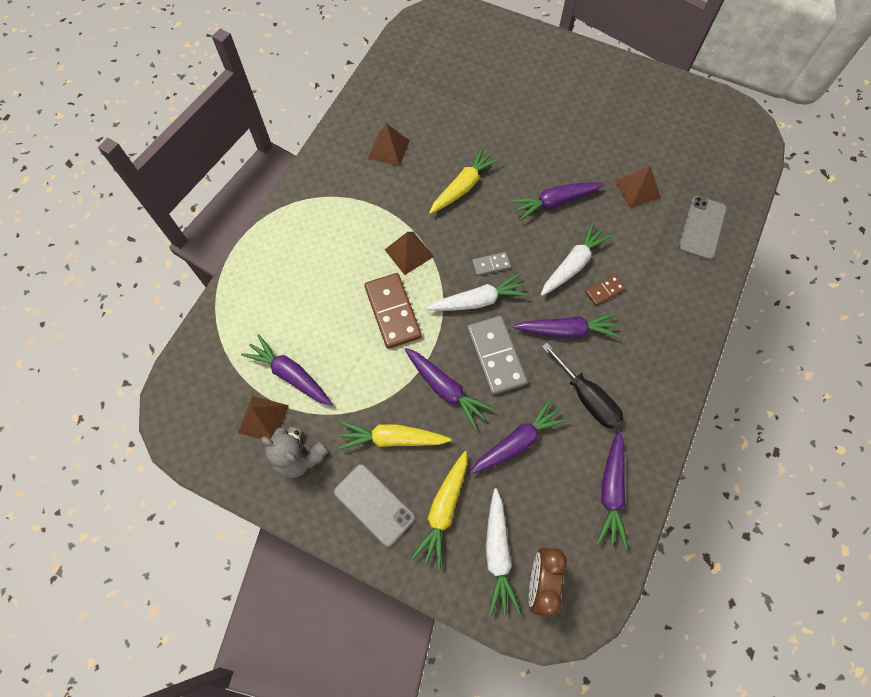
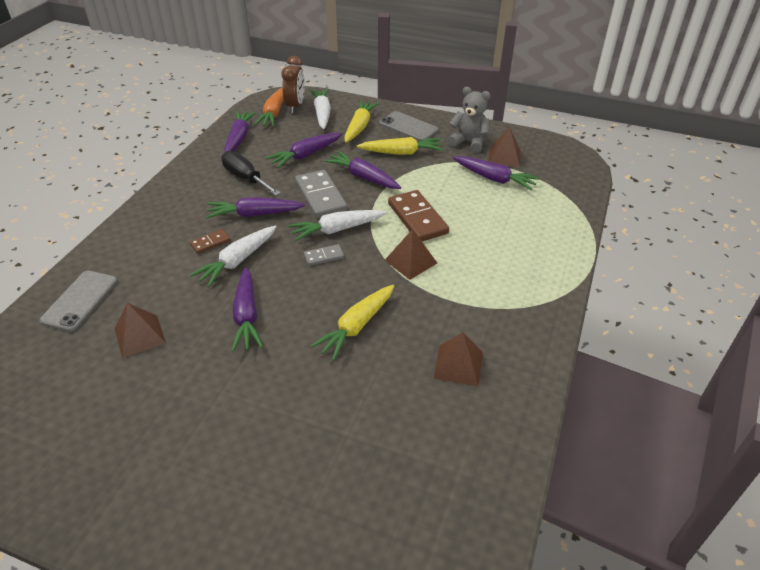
camera: 175 degrees right, 25 degrees down
(554, 202) = (247, 316): purple carrot -> purple carrot turned 105 degrees clockwise
(571, 560) = (274, 113): none -> orange carrot

